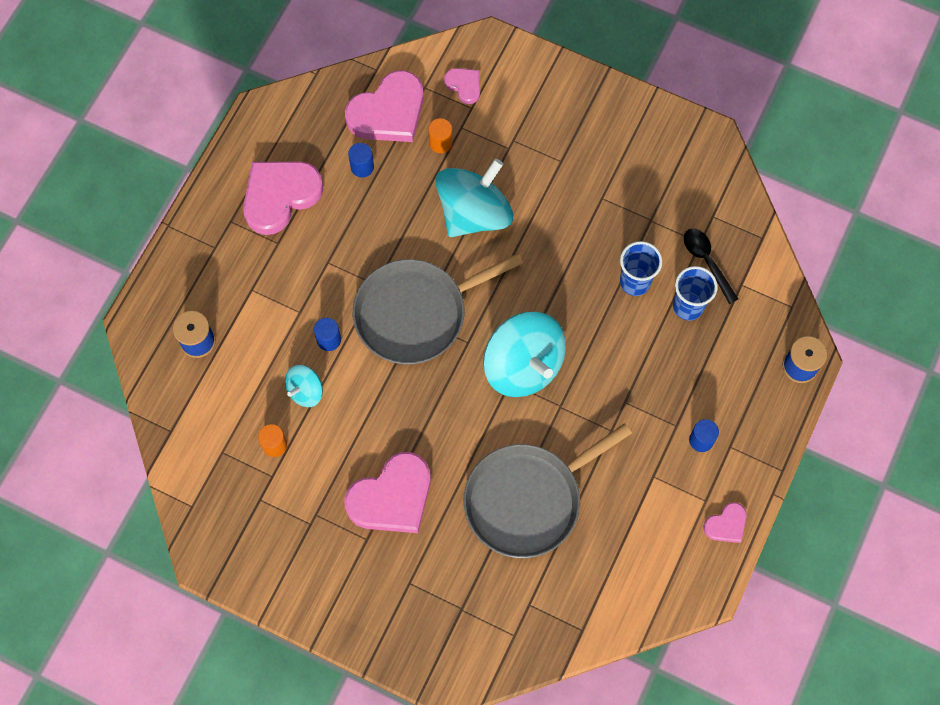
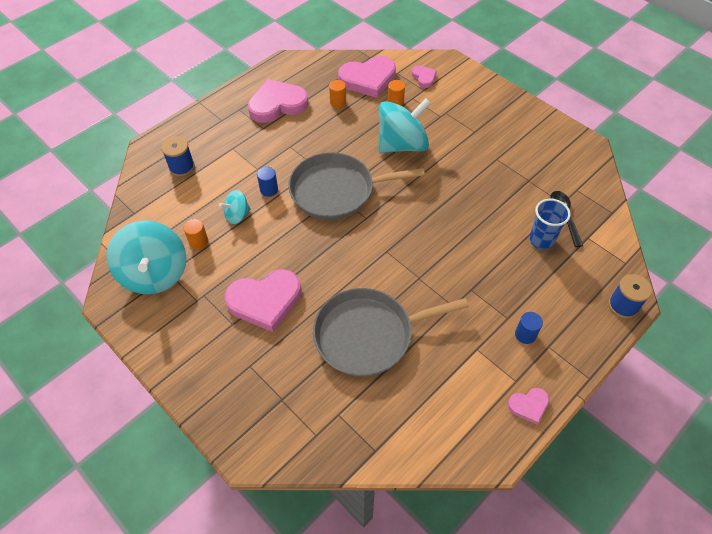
camera: 20 degrees right, 15 degrees down
(362, 167) = (338, 102): blue cylinder -> orange cylinder
(523, 365) = (401, 243): turquoise spinning top -> turquoise spinning top (155, 274)
(635, 282) = (504, 214): blue cup -> none

